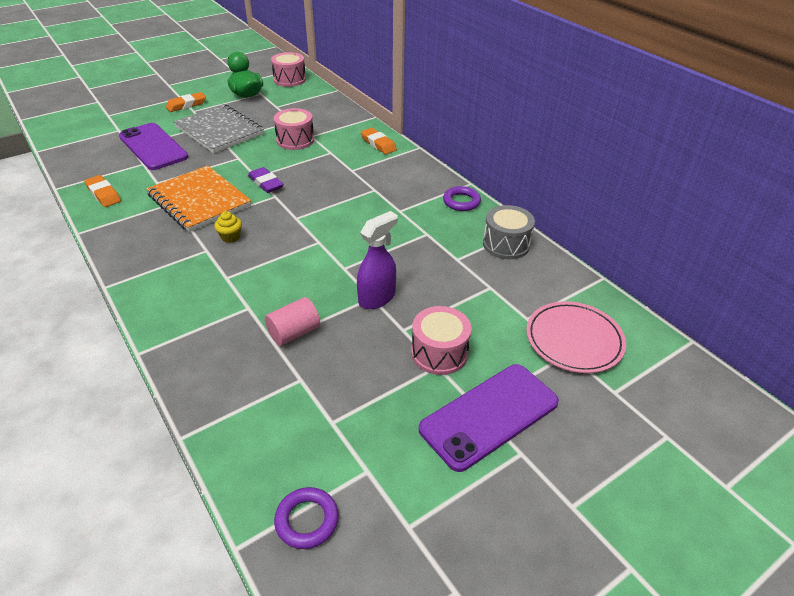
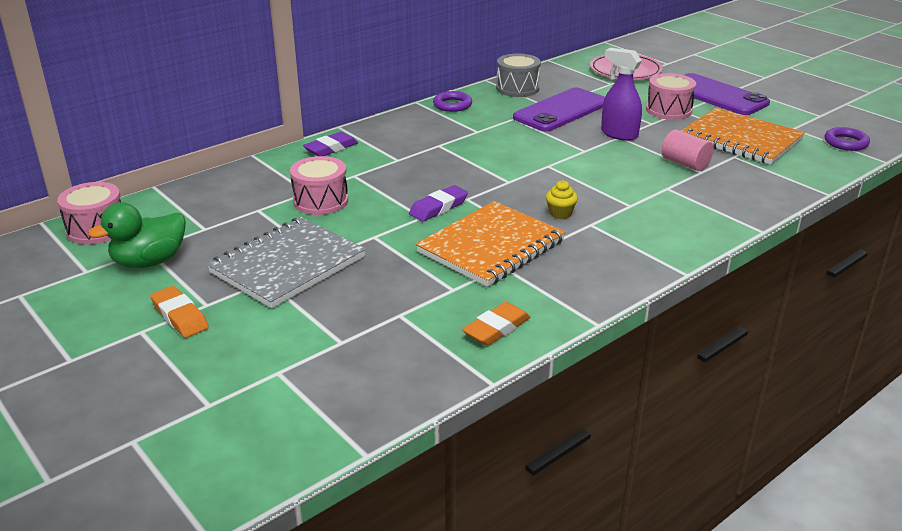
camera: 95 degrees left, 10 degrees down
(153, 147) = (344, 317): purple phone -> purple phone (561, 111)
(343, 399) = (741, 139): none -> orange notebook
(378, 144) = (331, 148): orange eraser -> purple eraser

